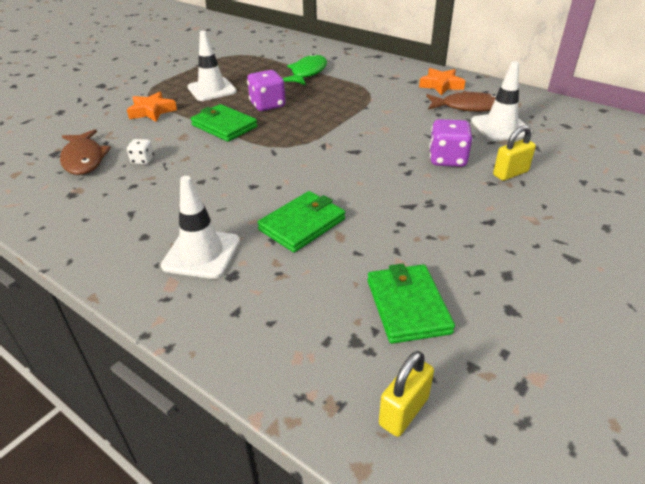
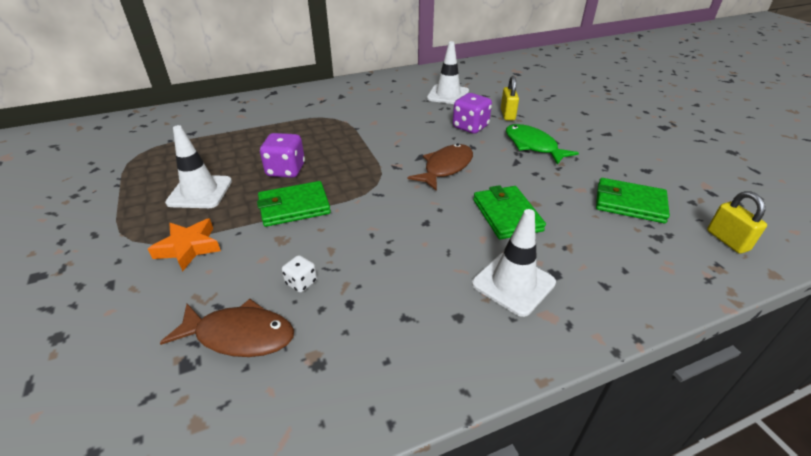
camera: 60 degrees left, 0 degrees up
(307, 72) = (251, 131): green fish -> green fish (533, 146)
(441, 85) = (363, 90): orange star -> none
(467, 107) = (408, 94): brown fish -> brown fish (445, 168)

